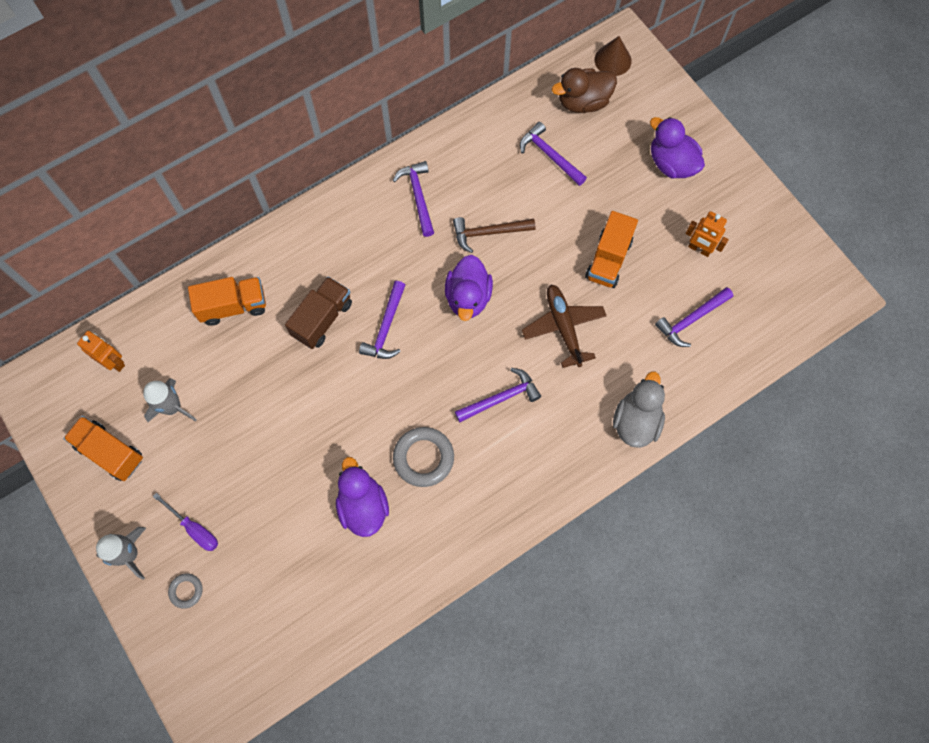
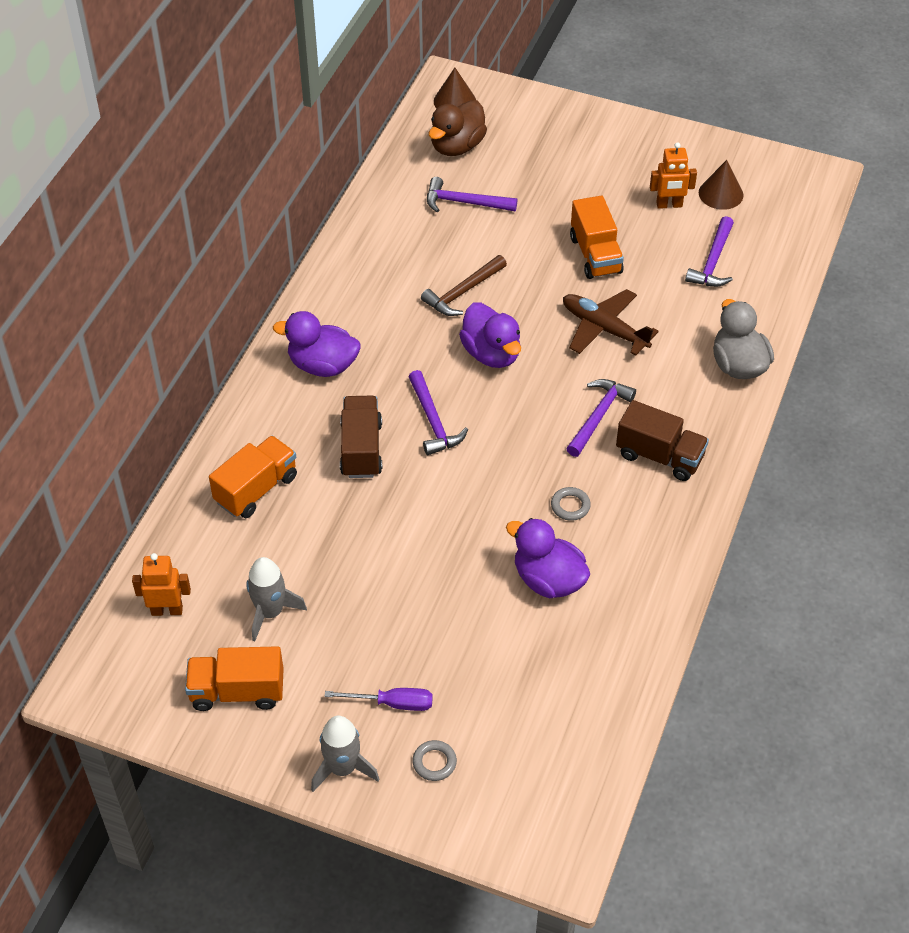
camera: 35 degrees left, 20 degrees down
(418, 196) = (365, 298): purple hammer -> none
(423, 458) = (570, 506): grey ring -> grey ring, size x0.54
(517, 459) = (659, 456): none -> brown truck
(671, 163) = (583, 153): purple duck -> purple duck (322, 365)
(747, 263) = (721, 194): none -> brown cone

